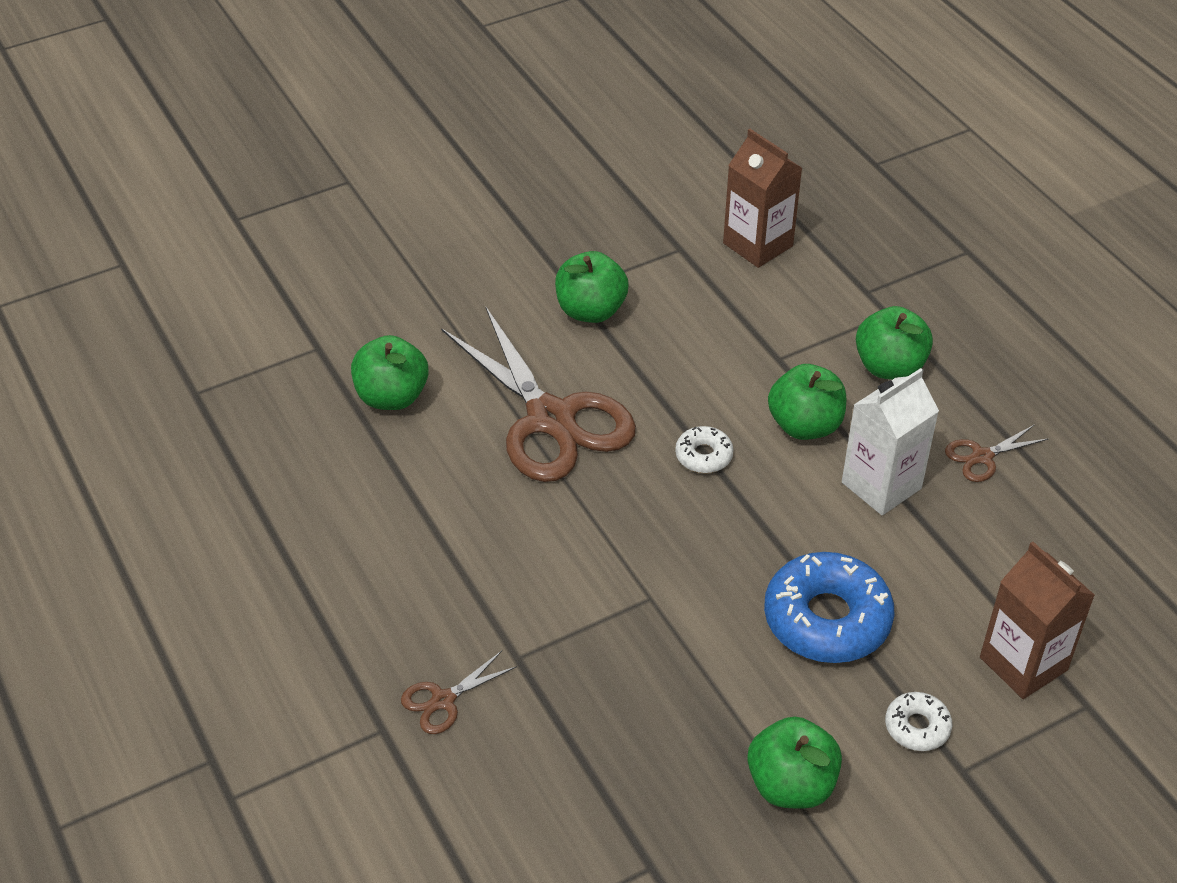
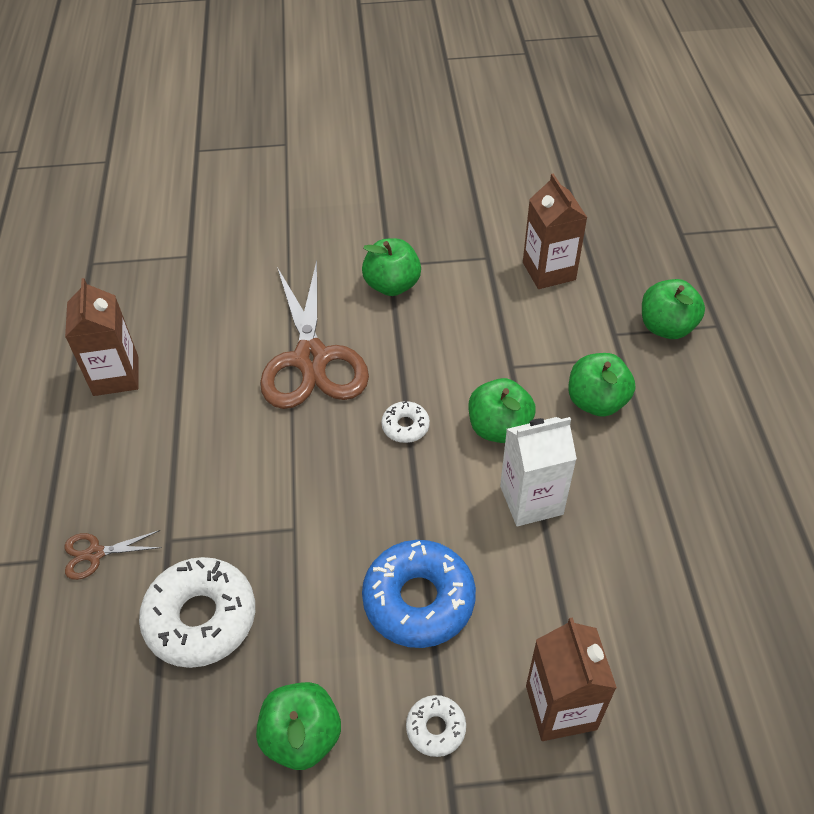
camera: 25 degrees right, 5 degrees up
(327, 509) = (116, 376): none -> brown carton
(392, 397) = (213, 306): green apple -> green apple (666, 327)
(609, 719) = (201, 618): none -> white donut
(982, 457) = (631, 505): brown scissors -> none

